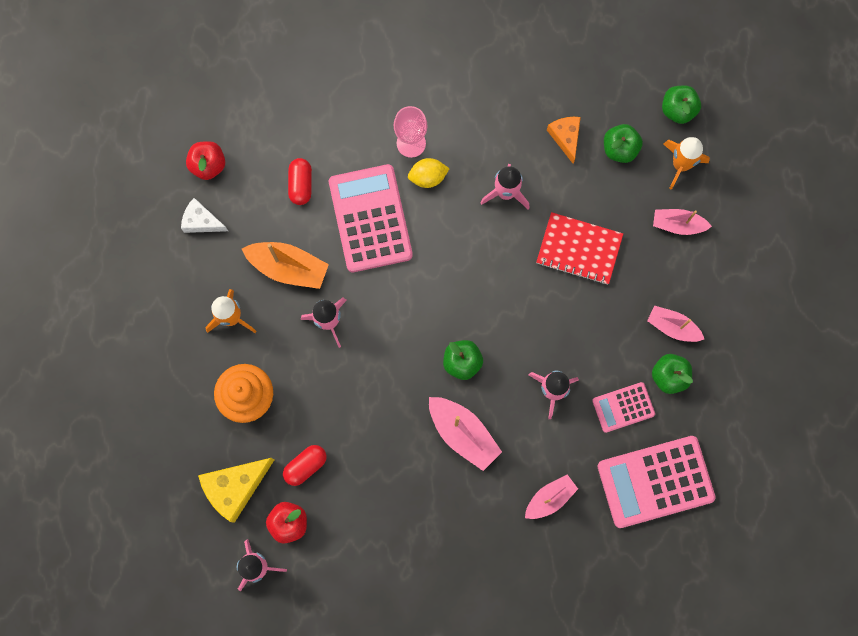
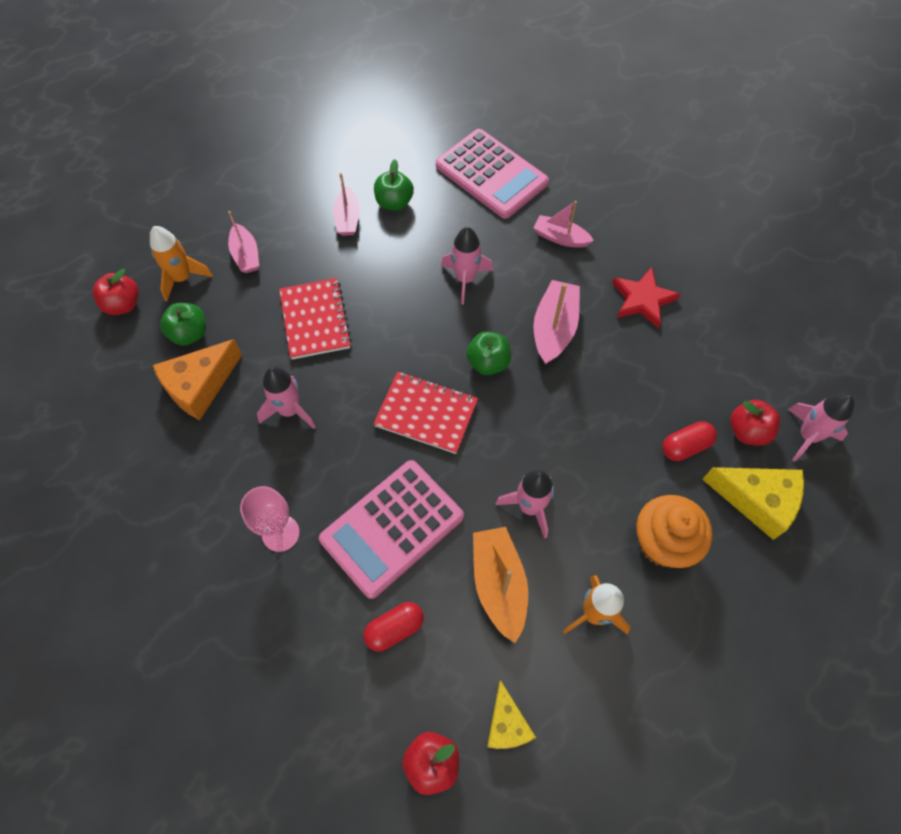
camera: 120 degrees left, 15 degrees down
(201, 221) = (506, 724): white cheese -> yellow cheese
(305, 466) = (685, 446): red capsule -> red capsule turned 45 degrees counterclockwise
(428, 177) = (312, 494): yellow lemon -> none
(445, 290) = (426, 413): none -> red notebook
(448, 526) = (643, 300): none -> red star
(565, 137) = (200, 386): orange cheese -> orange cheese, size x1.59
(623, 407) = (444, 222): pink calculator -> none
(678, 109) = (123, 305): green apple -> red apple

